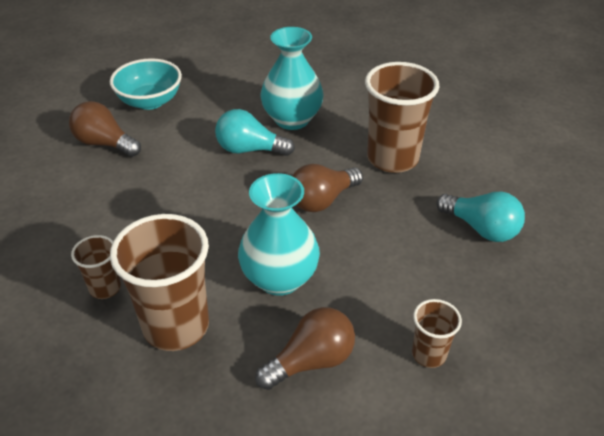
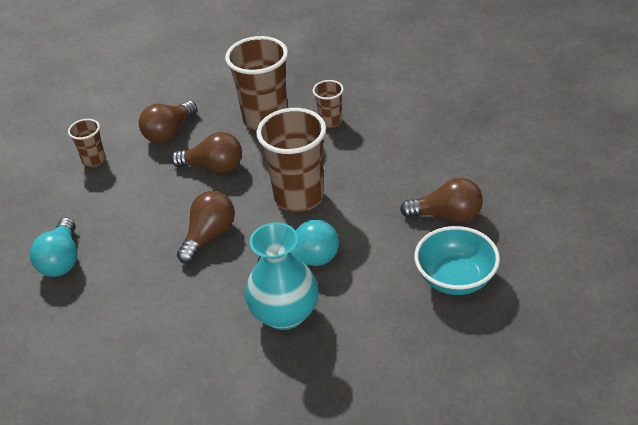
camera: 160 degrees right, 0 degrees up
(279, 278) = (213, 167): turquoise vase -> brown light bulb
(392, 158) = (158, 304): brown cup -> brown cup (299, 197)
(481, 228) = (62, 260): turquoise light bulb -> turquoise light bulb turned 105 degrees counterclockwise

